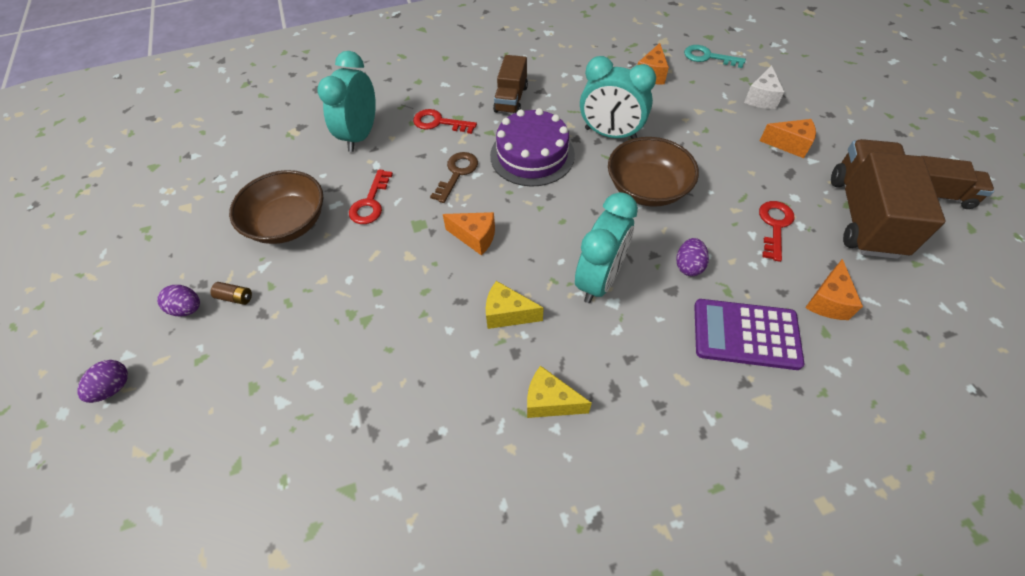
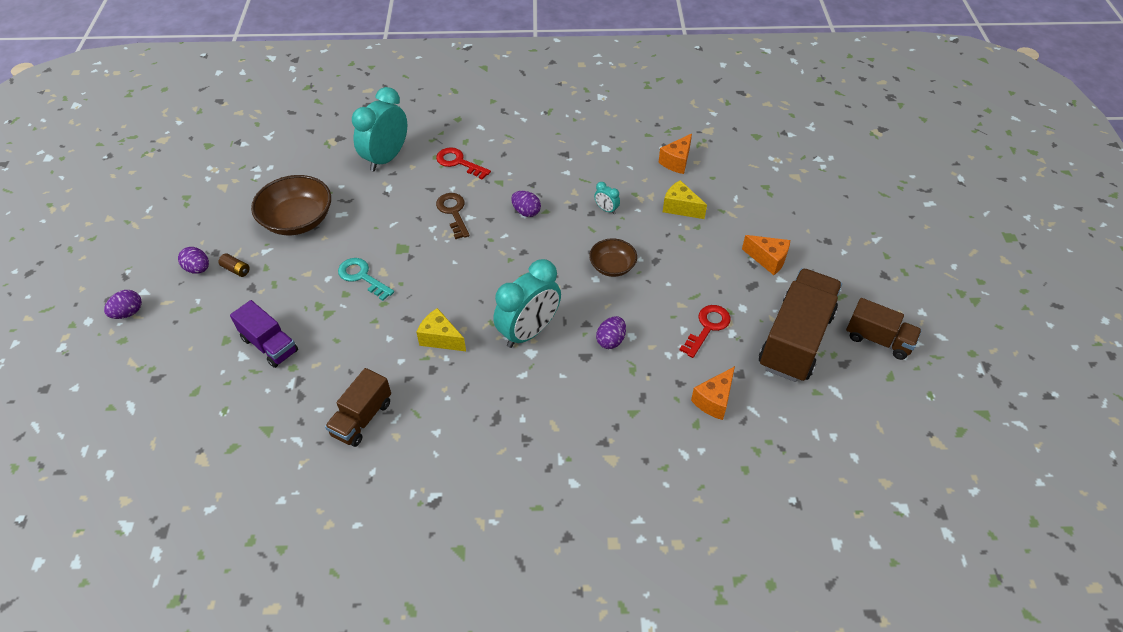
camera: 15 degrees right, 5 degrees down
(310, 378) = (269, 345): none -> purple truck
(370, 202) = (370, 219): red key -> none
(457, 173) = (453, 212): brown key -> brown key turned 60 degrees counterclockwise
(475, 237) = (443, 271): orange cheese -> none
(511, 99) = (533, 155): brown truck -> brown truck (362, 418)
(532, 155) = (526, 212): purple cake -> purple egg
(550, 401) = (441, 412): yellow cheese -> yellow cheese (680, 208)
(610, 134) = (606, 209): turquoise clock -> turquoise clock, size x0.42
(647, 188) = (612, 266): brown bowl -> brown bowl, size x0.59
(708, 57) = (742, 157): turquoise key -> turquoise key (362, 277)
(746, 334) = (627, 407): purple calculator -> none
(761, 98) = (769, 209): white cheese -> none

